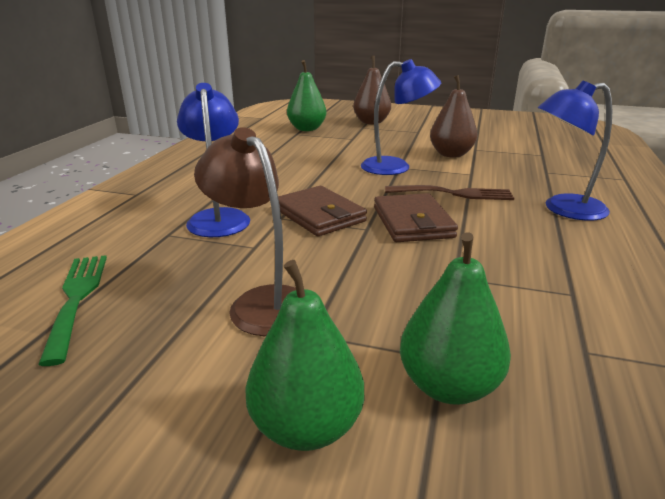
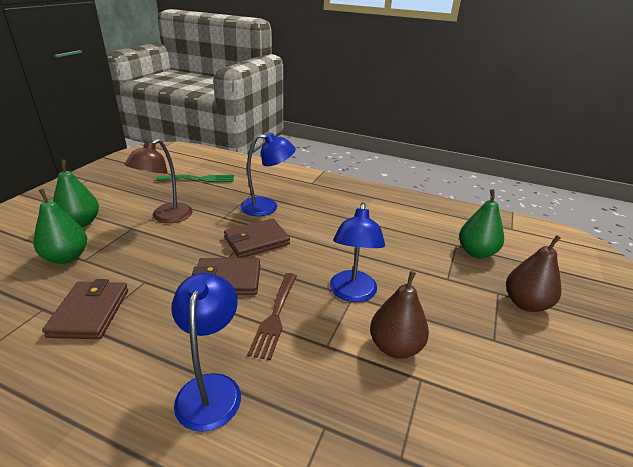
camera: 95 degrees right, 5 degrees up
(262, 302) = (166, 217): brown lamp -> brown lamp turned 150 degrees clockwise
(549, 302) = (89, 312): none -> brown wallet

